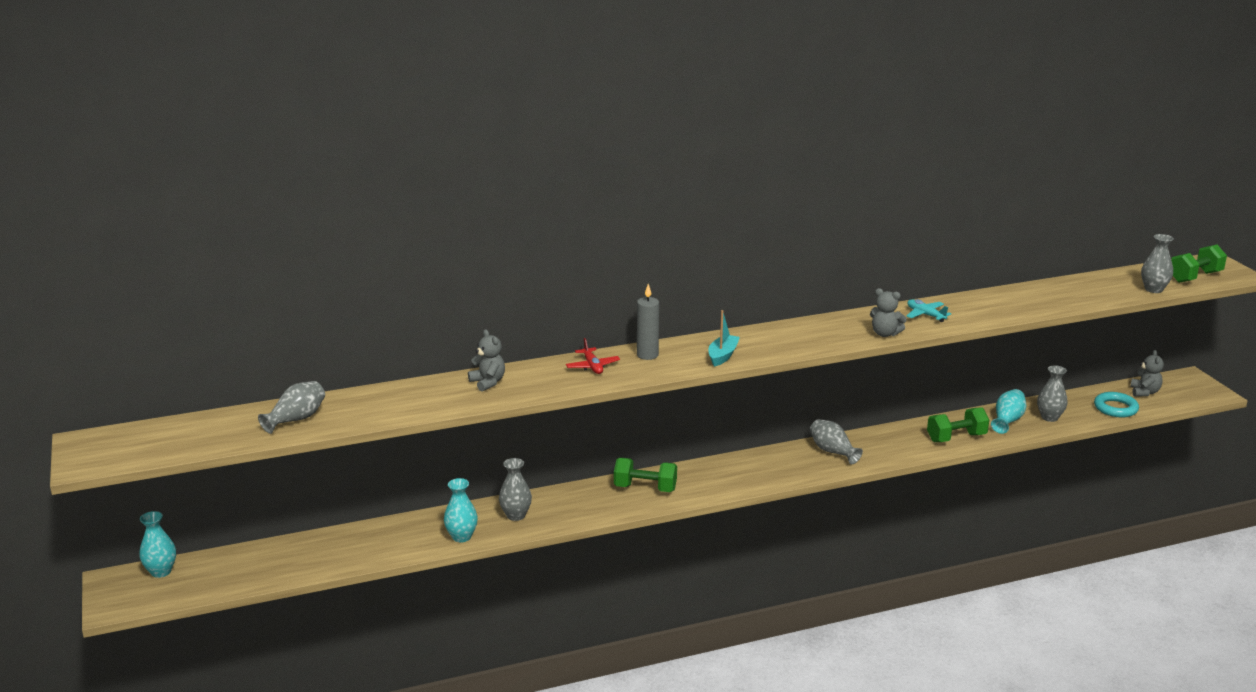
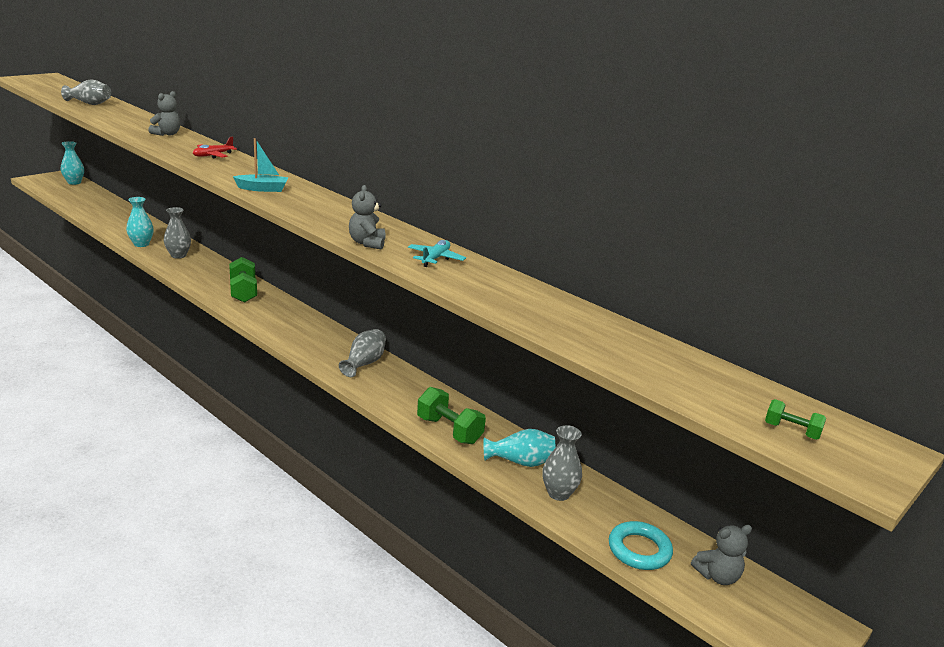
camera: 60 degrees right, 0 degrees up
(647, 355) = (246, 168): grey candle -> none
(1153, 289) = (690, 395): grey vase -> none
(1195, 277) = (791, 431): green dumbbell -> green dumbbell, size x0.54

